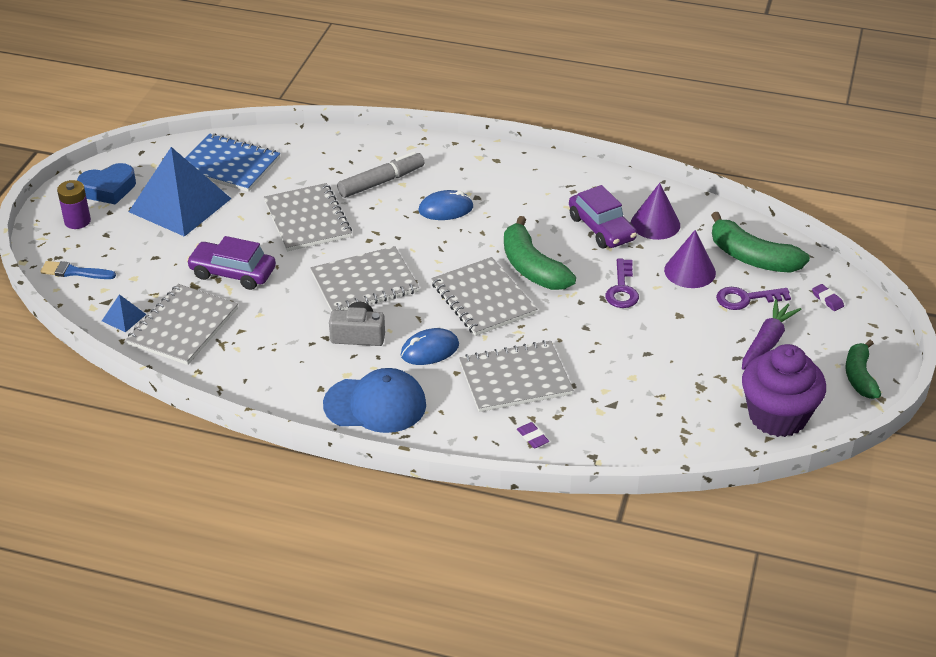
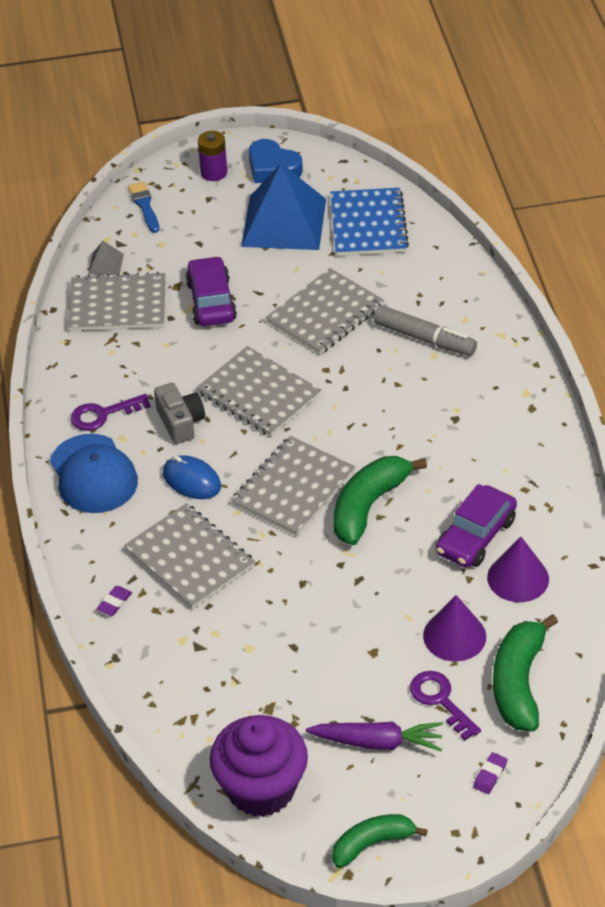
camera: 65 degrees right, 5 degrees up
(123, 317) = (106, 263): blue pyramid -> grey pyramid
(446, 209) = (416, 403): blue mouse -> none
(622, 289) = (384, 590): purple key -> purple key (103, 414)

